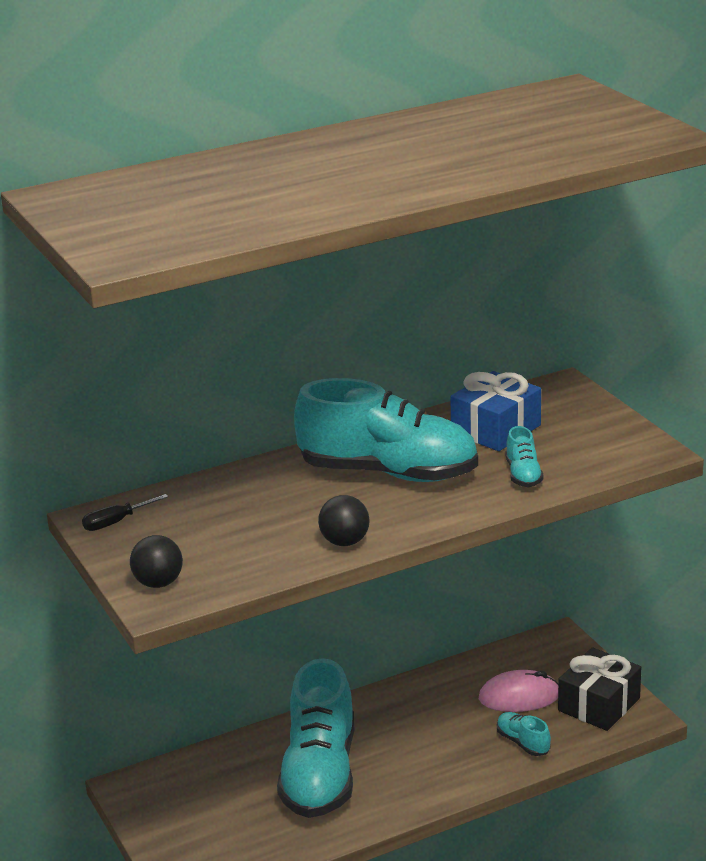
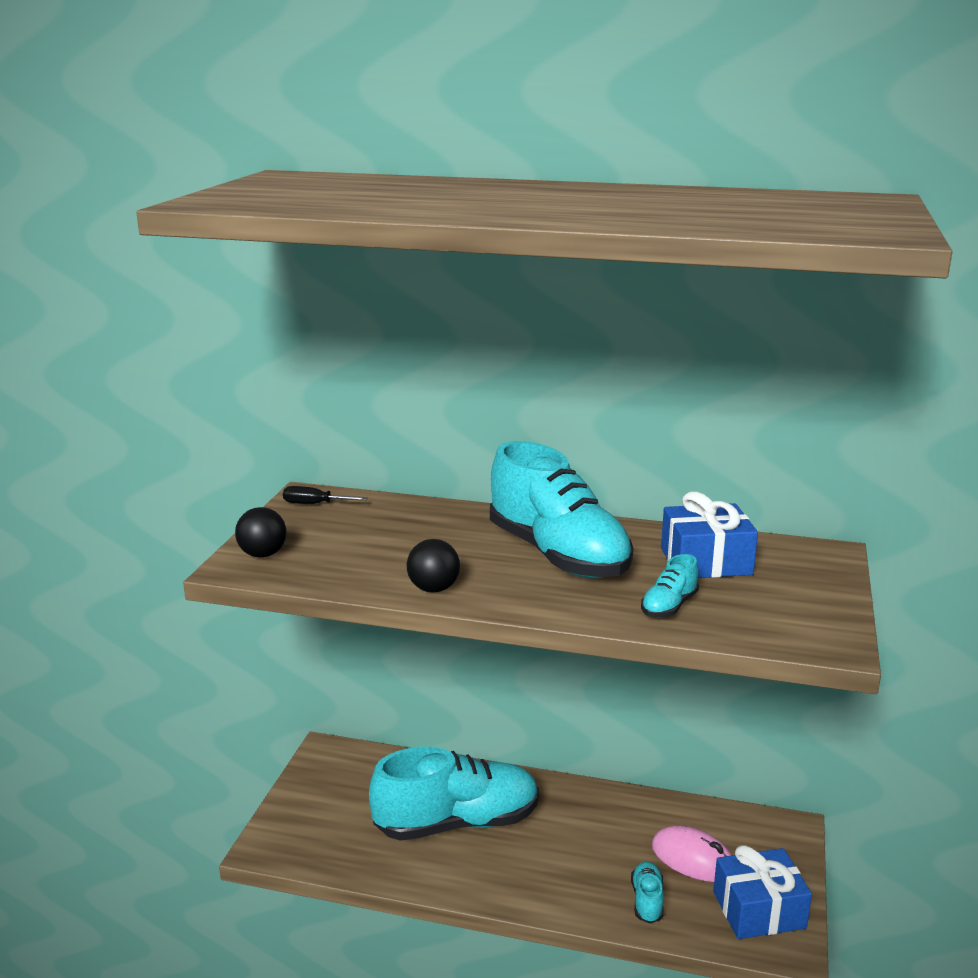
camera: 40 degrees right, 5 degrees down
(320, 774) = (457, 823): turquoise shoe -> turquoise shoe turned 150 degrees counterclockwise
(599, 704) = (759, 910): black gift -> blue gift

